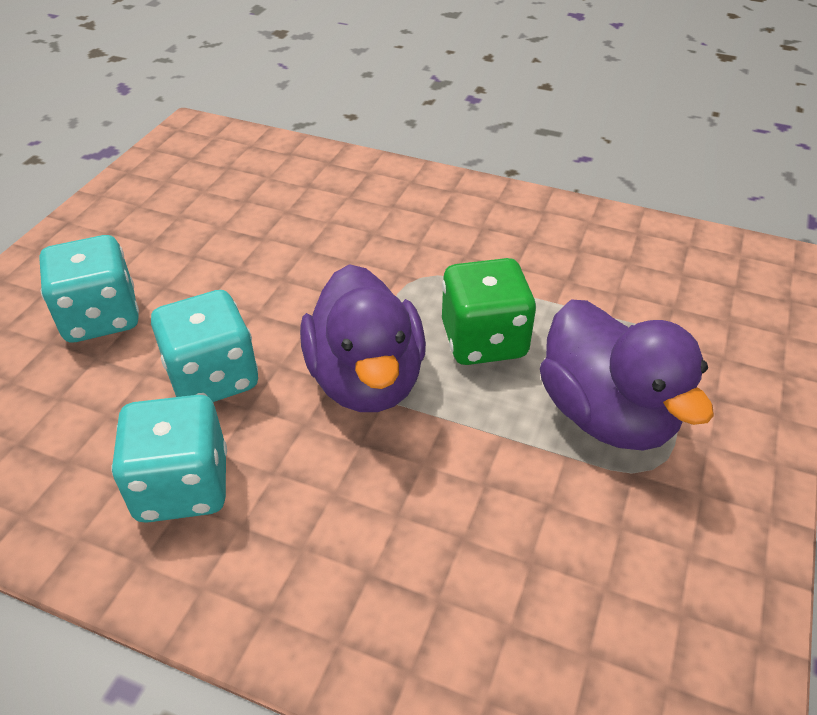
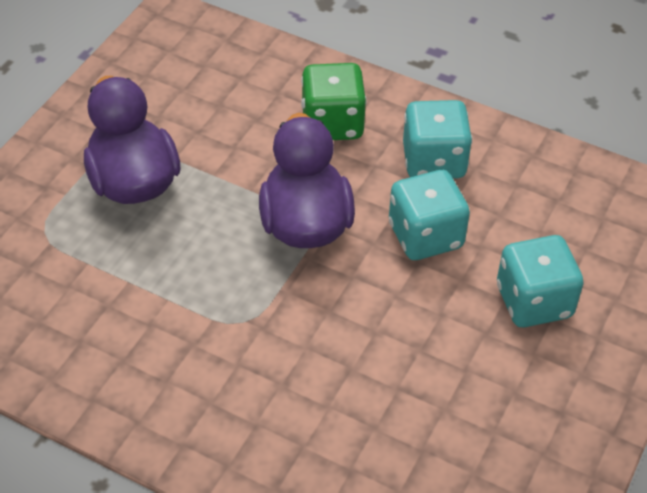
camera: 175 degrees left, 5 degrees up
(484, 340) = (204, 249): green dice -> green dice (332, 123)

